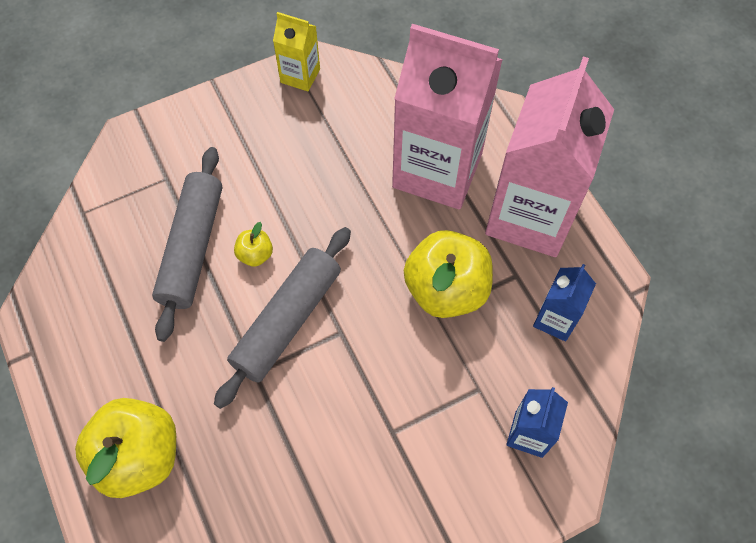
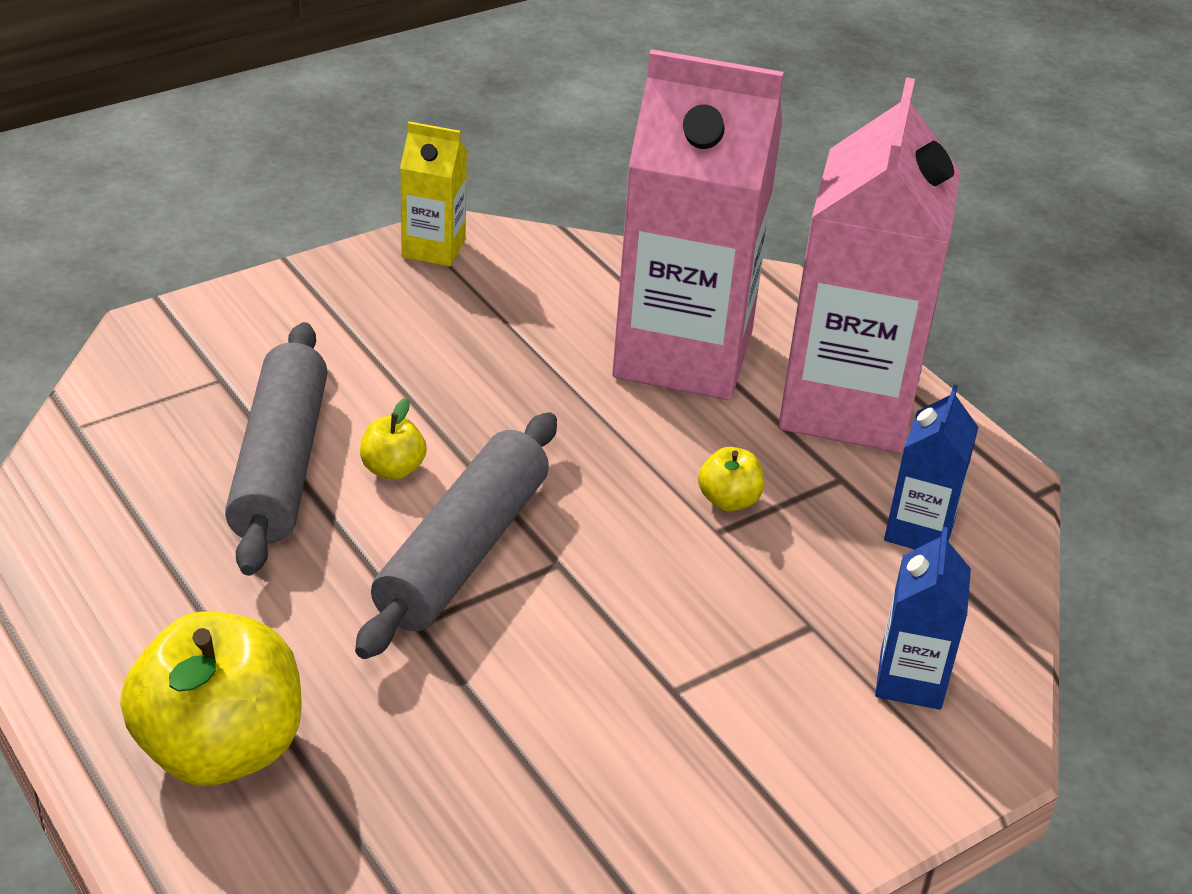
camera: 10 degrees left, 25 degrees down
(446, 289) = (728, 500): yellow apple -> yellow apple, size x0.45

